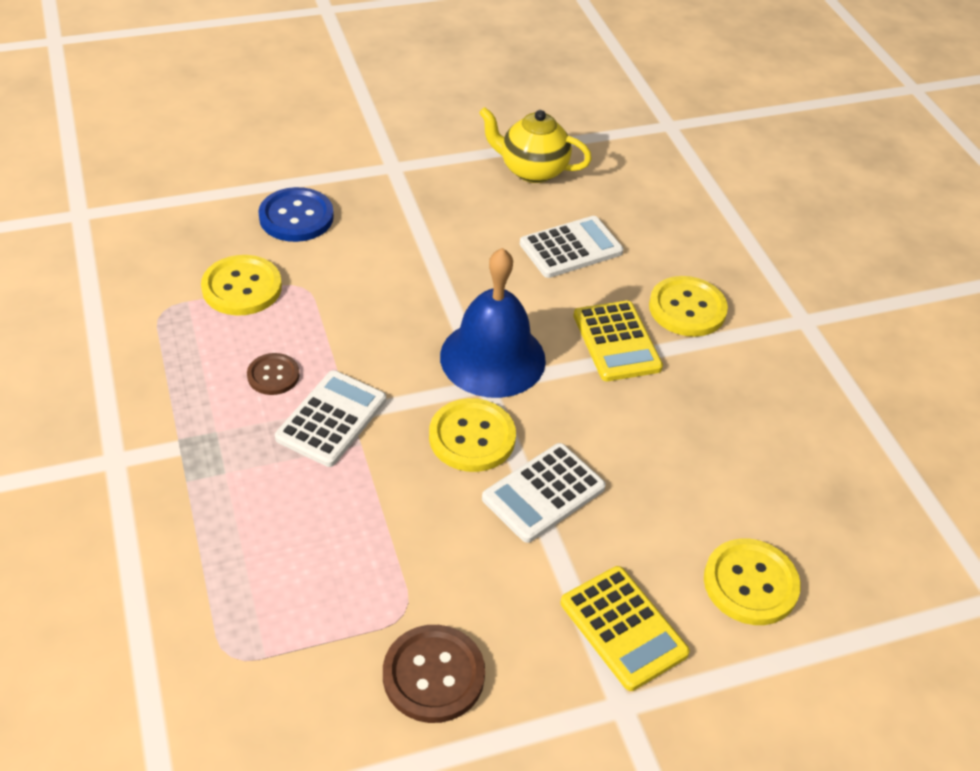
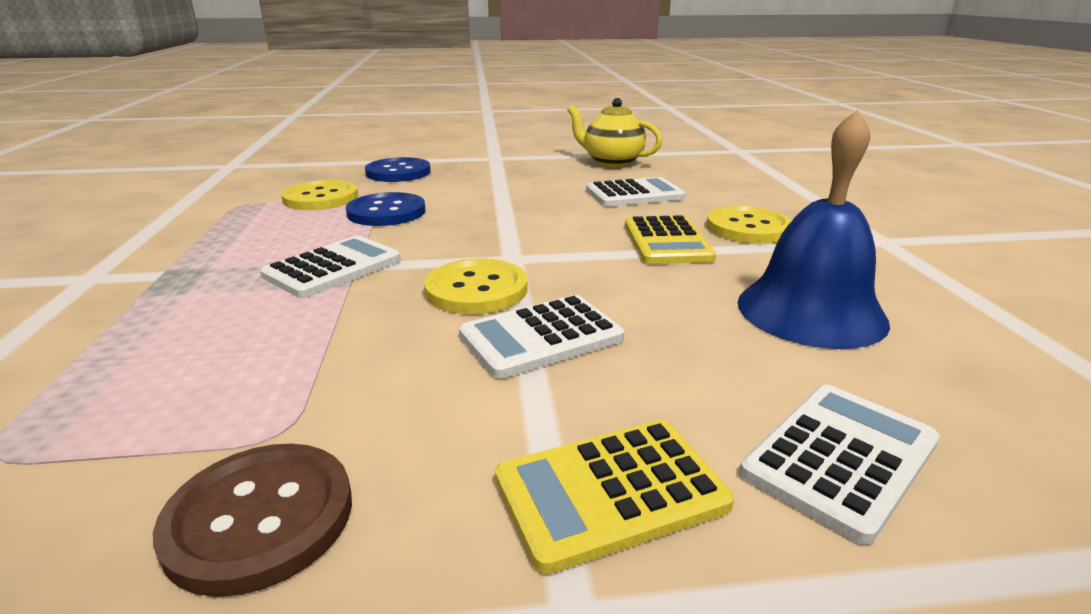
camera: 15 degrees right, 20 degrees down
(273, 375) = (301, 240): brown button -> none
(329, 312) = (386, 212): none -> blue button
(492, 358) = (529, 243): blue bell -> blue bell (811, 311)
(623, 628) = (610, 492): yellow calculator -> yellow calculator turned 90 degrees clockwise
(750, 583) = (840, 458): yellow button -> white calculator

